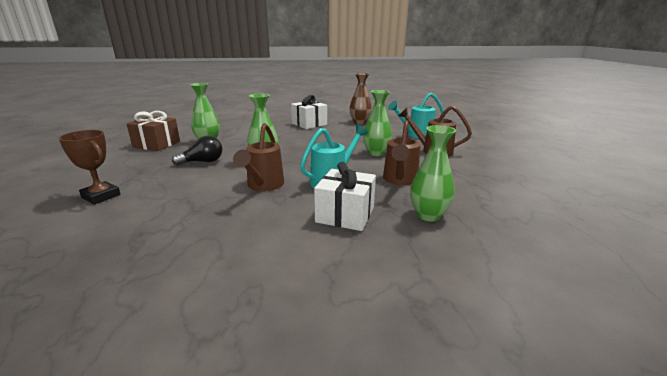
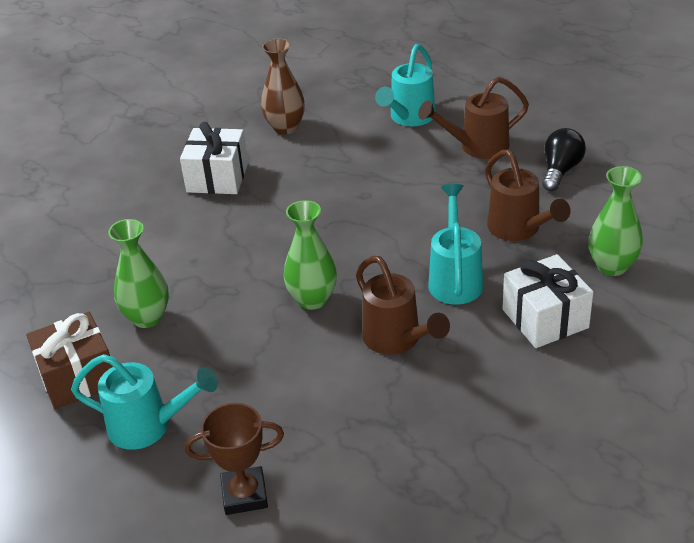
camera: 40 degrees left, 15 degrees up
(136, 163) = (148, 426): none -> turquoise watering can
(203, 162) = (237, 358): black light bulb -> black light bulb (560, 170)
(376, 153) = (421, 193): green vase -> none

